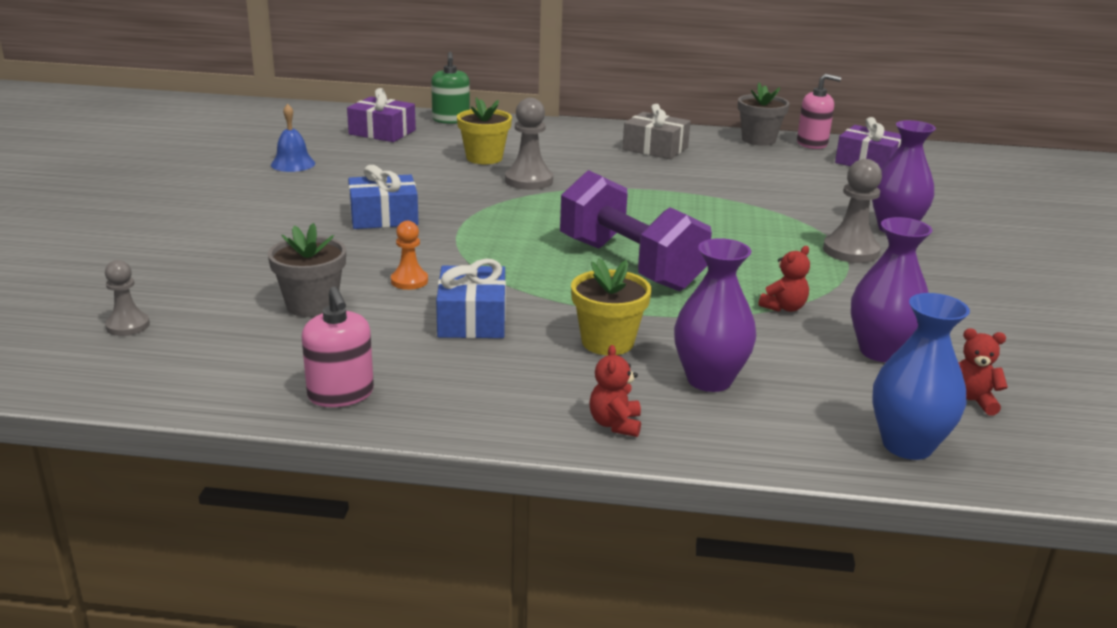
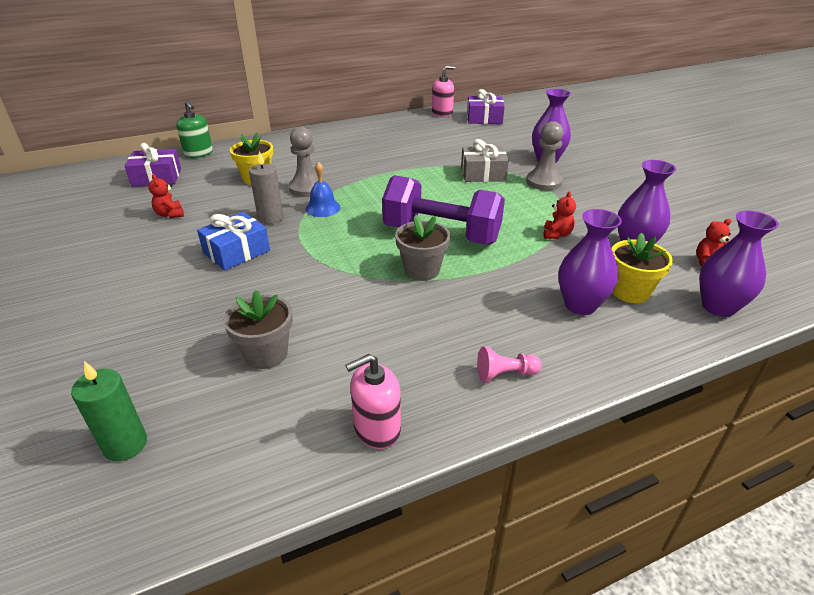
camera: 30 degrees left, 10 degrees up
(128, 326) = (125, 444): grey pawn -> green candle
(293, 164) = (112, 226): blue bell -> blue bell (323, 208)
(341, 394) = (377, 428): pink soap dispenser -> pink soap dispenser turned 120 degrees clockwise
(409, 281) = (316, 302): orange pawn -> none
(454, 197) = (270, 218): none -> grey candle
(472, 319) = (394, 318): blue gift -> none
(527, 403) = (505, 374): none -> pink pawn
(607, 342) = (495, 301): yellow flower pot -> yellow flower pot (630, 291)
(615, 424) = (571, 365): red teddy bear -> red teddy bear (170, 214)
(655, 148) = (359, 140): grey gift -> grey gift (483, 174)
(758, 140) = (411, 118): grey flower pot -> grey flower pot (422, 270)
(907, 445) = (718, 307): blue vase -> purple vase

